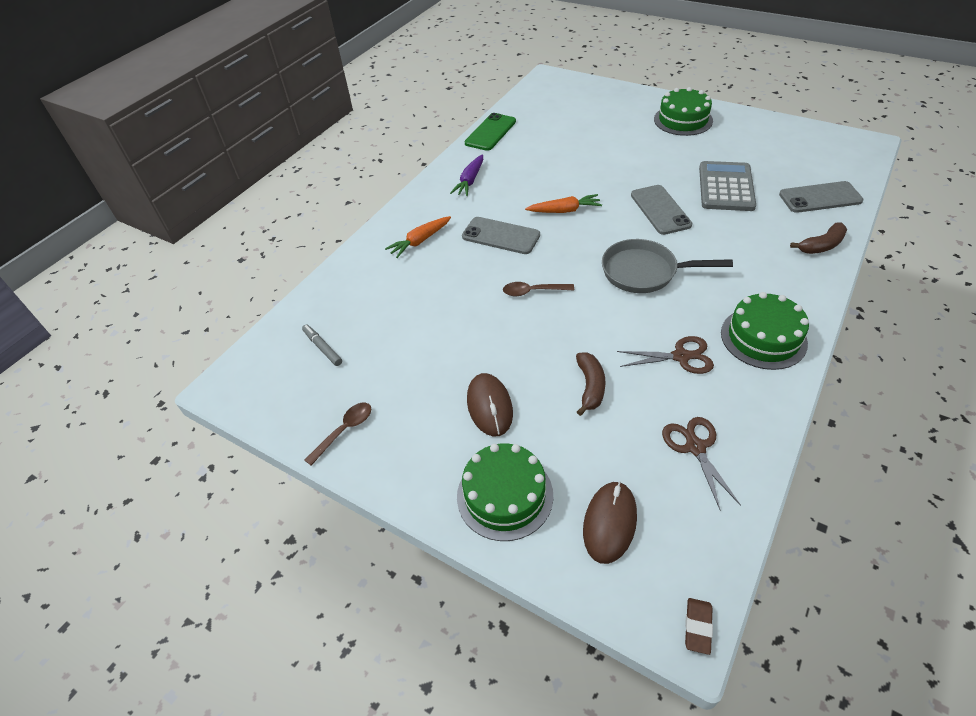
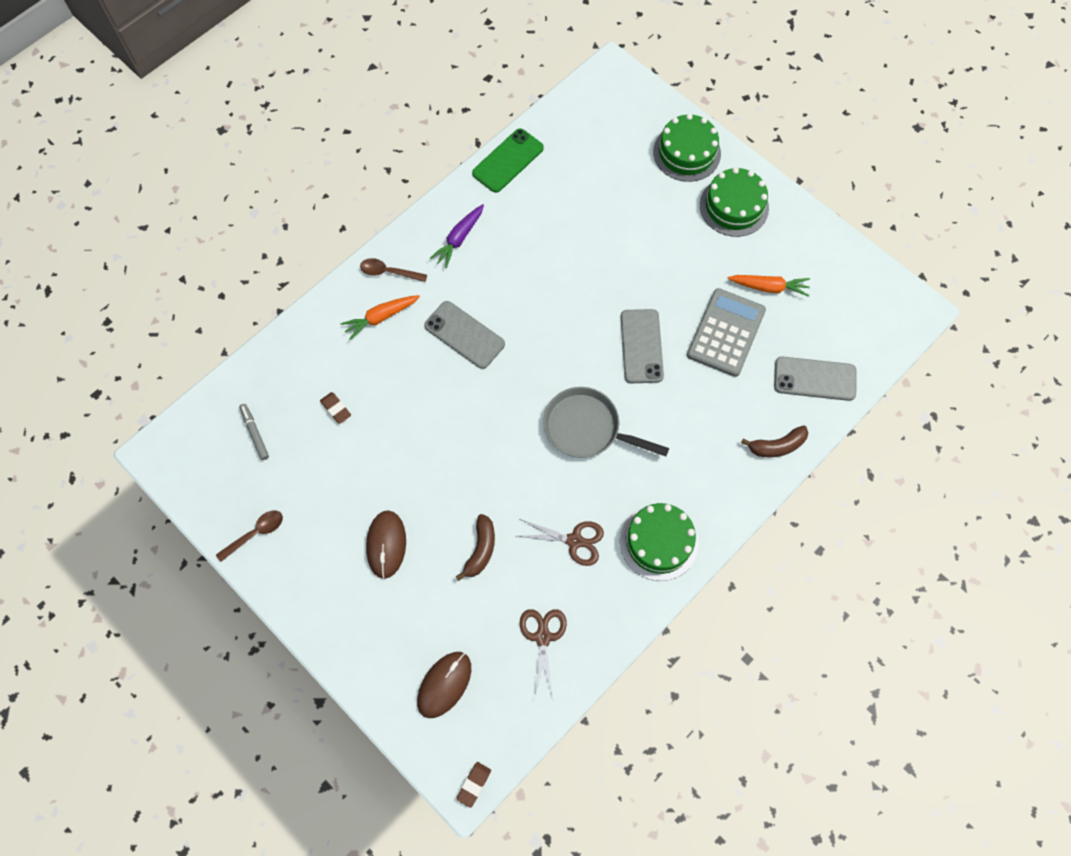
camera: 10 degrees right, 20 degrees up
(399, 311) = (336, 409): none -> brown eraser
(505, 495) = (371, 636): green cake -> green cake (686, 152)
(533, 291) = (470, 421): brown spoon -> brown spoon (389, 272)
(564, 210) = (542, 317): orange carrot -> orange carrot (768, 287)

